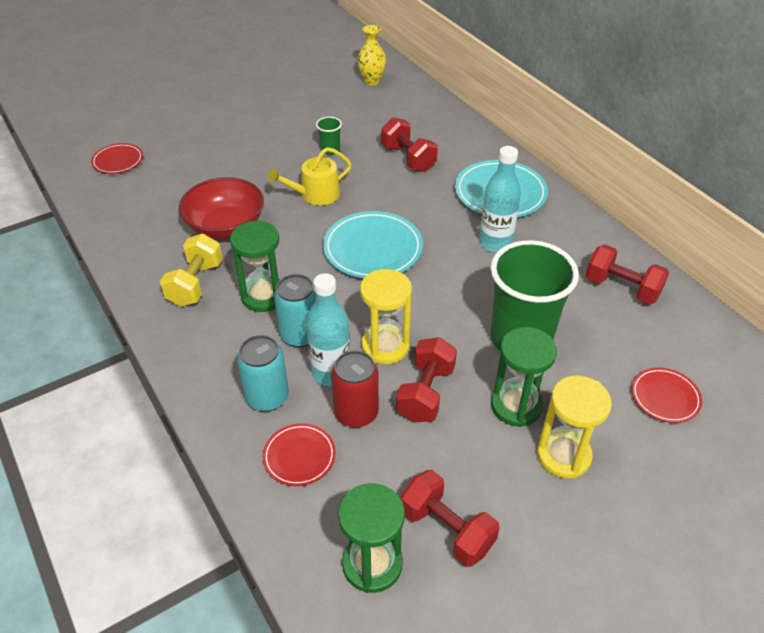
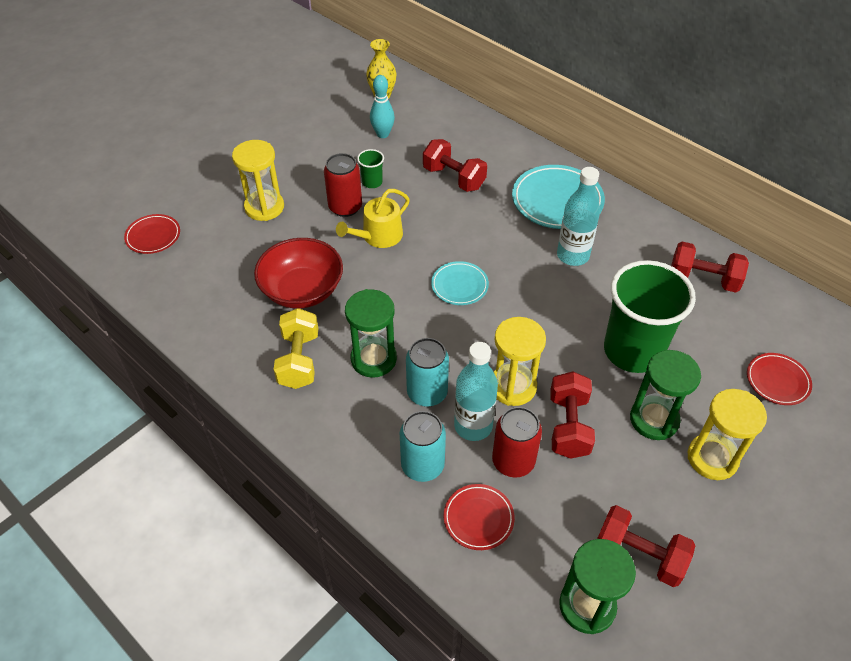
camera: 15 degrees left, 5 degrees up
(224, 154) = (264, 207): none -> yellow hourglass
(296, 166) = (345, 207): none -> red can
(358, 112) = (383, 134): none -> turquoise bowling pin
(373, 249) = (459, 285): turquoise plate -> turquoise plate, size x0.57

